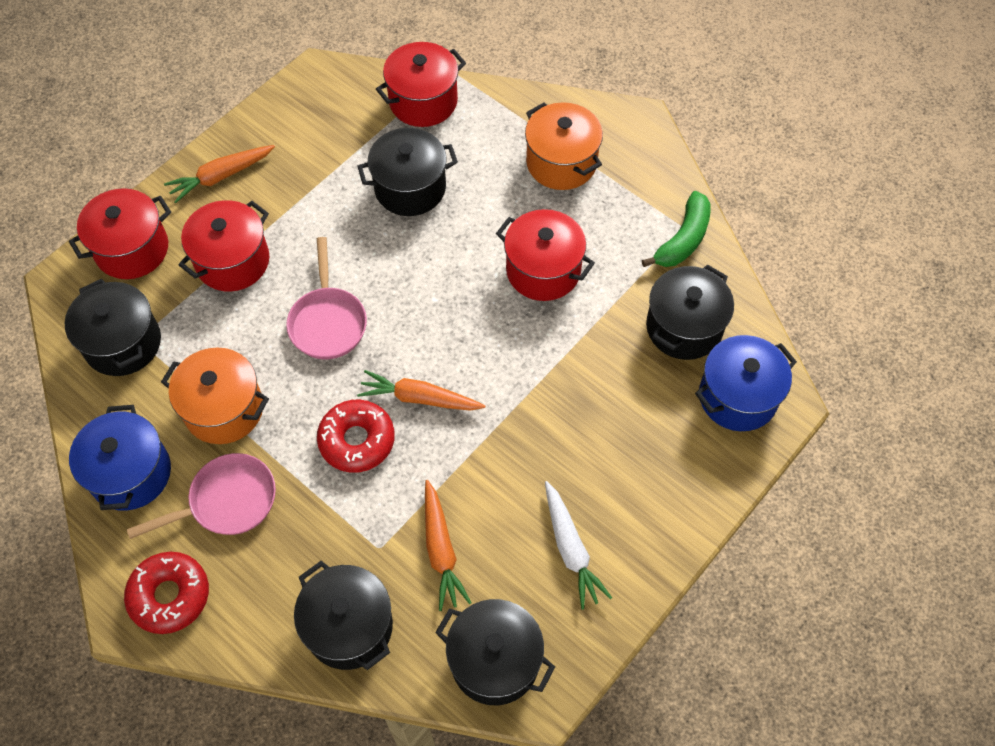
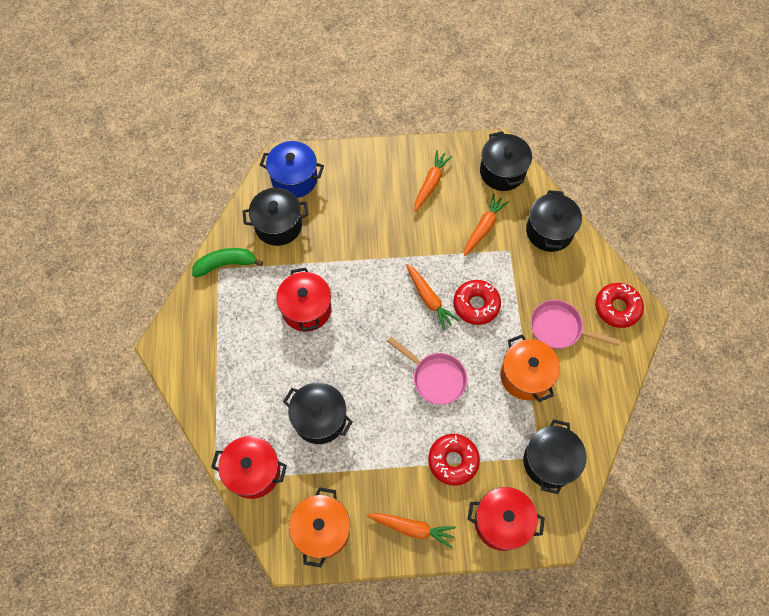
camera: 135 degrees left, 5 degrees up
(130, 473) = (595, 382): blue pot -> none
(232, 261) = (453, 460): red pot -> red donut
(328, 322) = (435, 378): pink pan -> pink pan turned 90 degrees clockwise
(561, 163) = (229, 359): orange pot -> orange pot (322, 530)
(571, 549) = (430, 183): white carrot -> orange carrot

